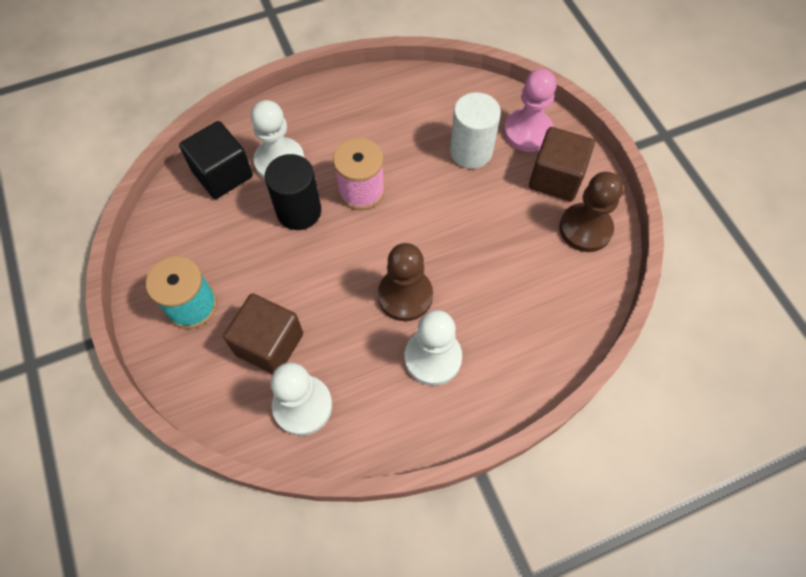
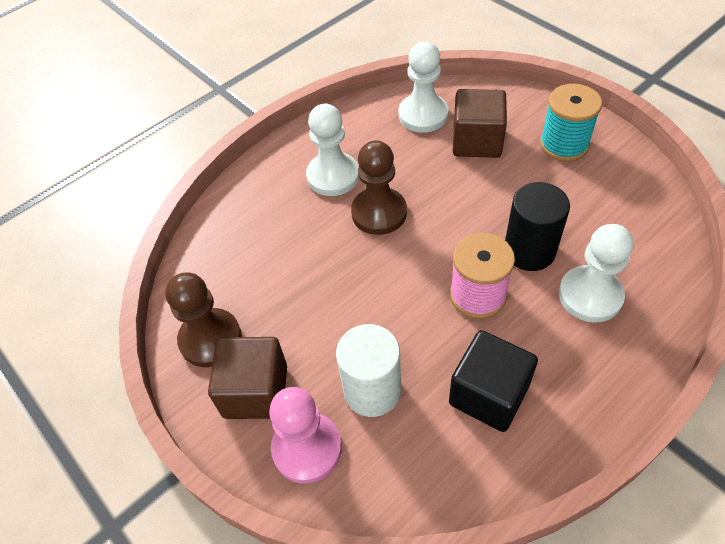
camera: 165 degrees right, 10 degrees down
(222, 174) = (639, 260): black cube -> black cube (488, 394)

